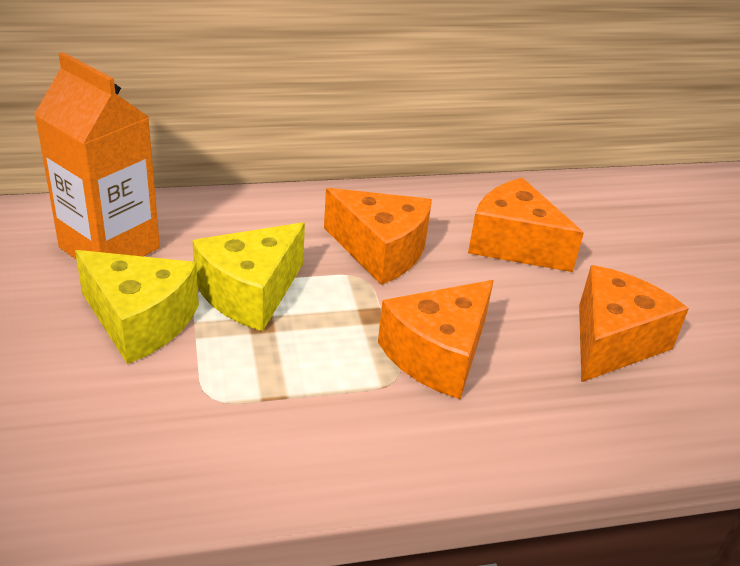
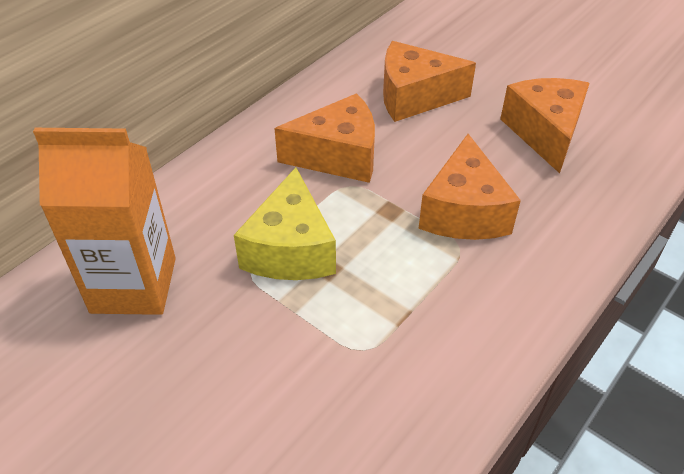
camera: 35 degrees left, 10 degrees up
(140, 321) = (239, 329): yellow cheese -> none

